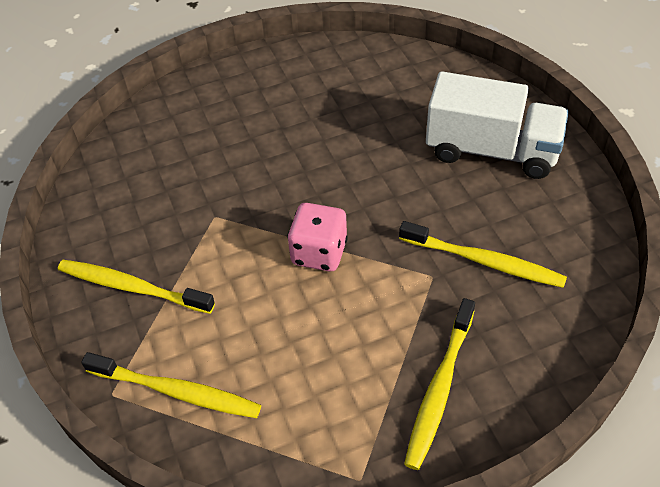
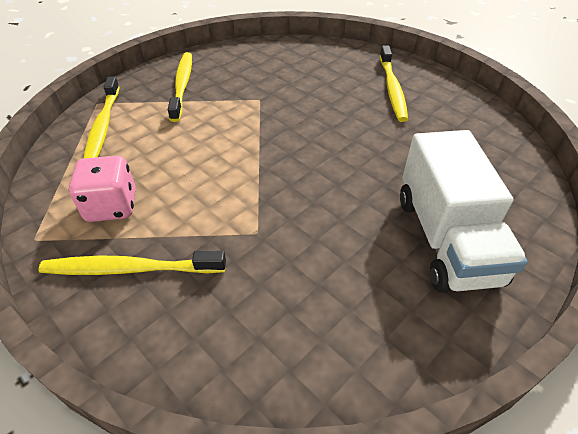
camera: 65 degrees right, 5 degrees down
(319, 252) = (250, 157): pink dice -> pink dice (112, 206)
(484, 261) = (292, 268): yellow toothbrush -> yellow toothbrush (392, 89)

